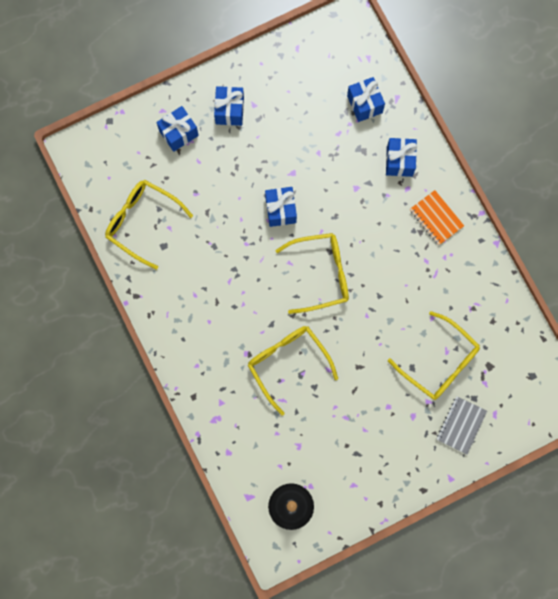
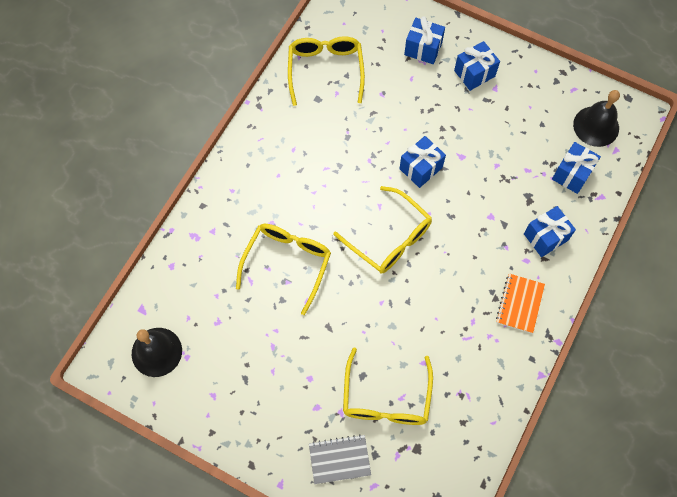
camera: 55 degrees right, 10 degrees down
(339, 56) = (596, 126): none -> black bell

